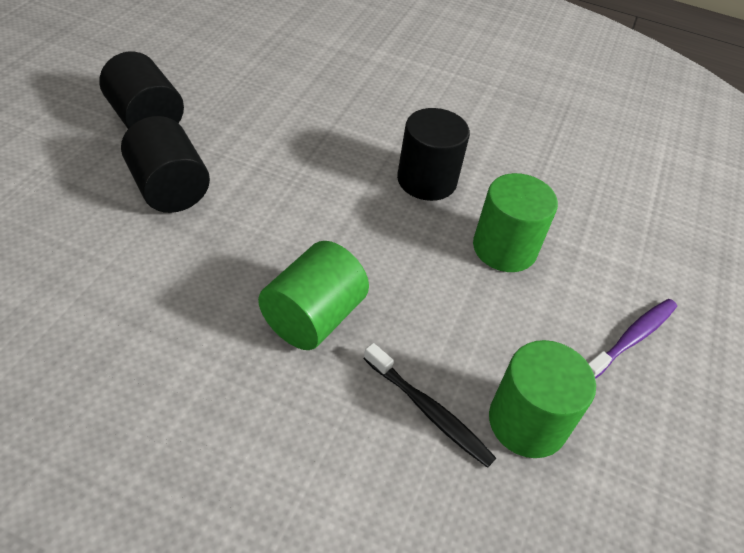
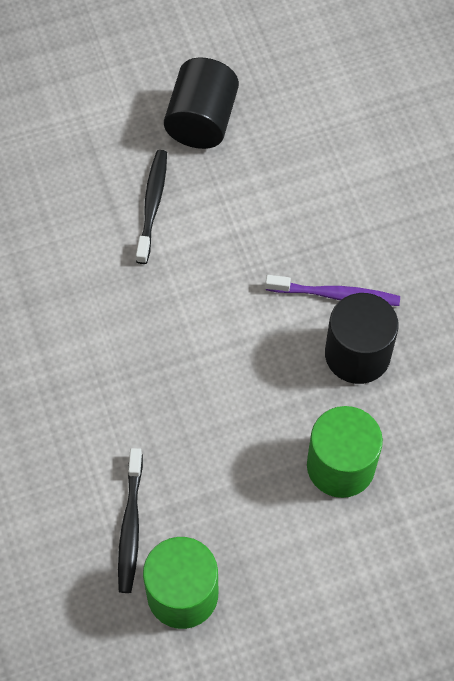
camera: 55 degrees right, 15 degrees up
(169, 188) = (152, 205): black cylinder -> black toothbrush
(313, 317) = (135, 395): green cylinder -> none
(631, 338) = (338, 619): purple toothbrush -> purple toothbrush (335, 295)

